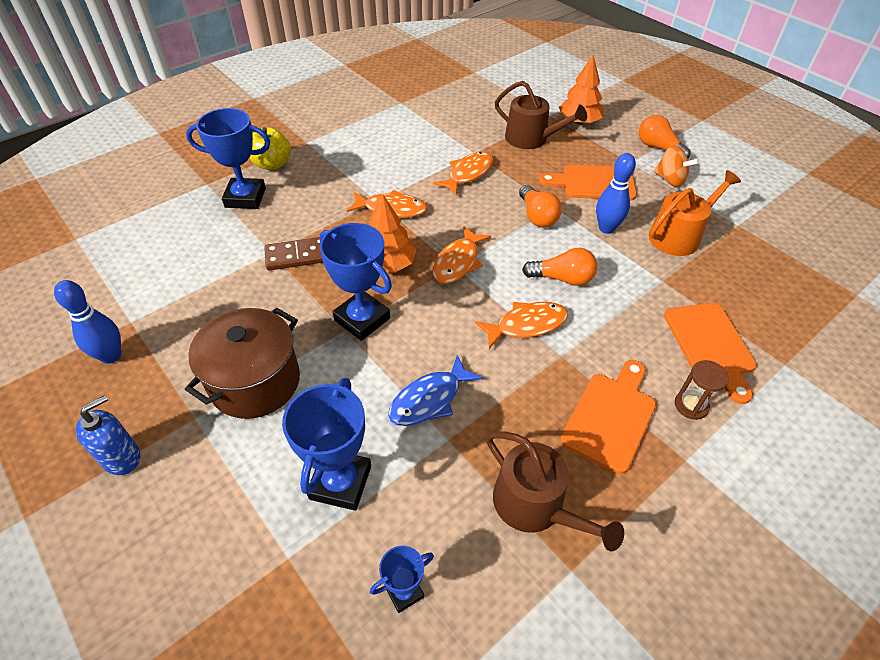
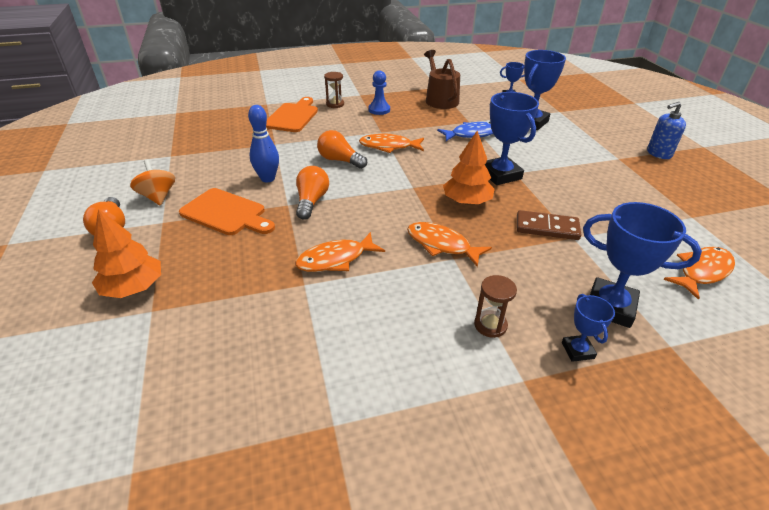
camera: 155 degrees left, 10 degrees down
(111, 356) = (696, 199): blue bowling pin -> none
(255, 382) = (581, 163): brown pot -> none
(272, 164) = (577, 350): yellow apple -> blue trophy
(333, 163) = (490, 325): none -> brown hourglass
(458, 262) = (408, 188): orange fish -> orange fish (702, 271)
(531, 139) = (220, 281): brown watering can -> none
(611, 417) = (379, 110): orange cutting board -> blue pawn
(679, 236) = (223, 161): orange watering can -> none

